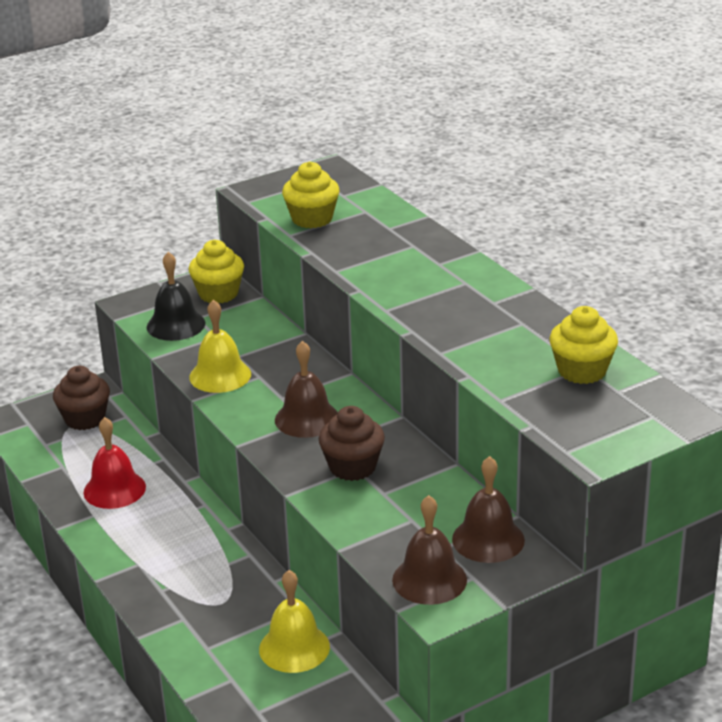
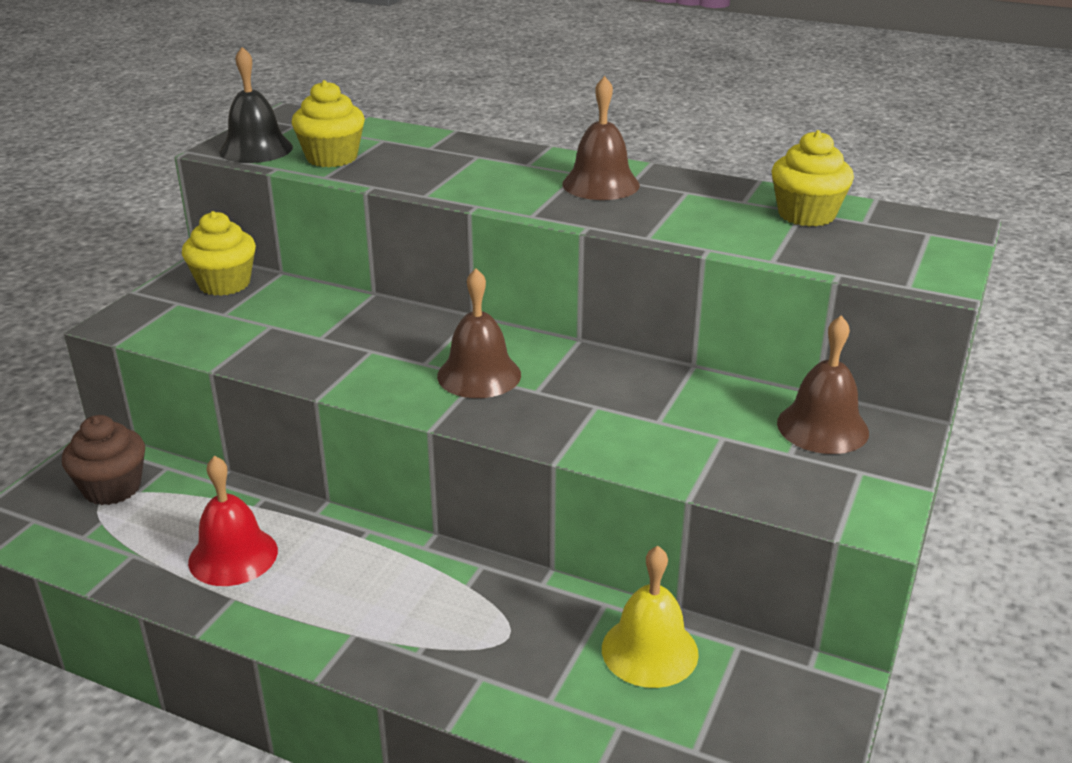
camera: 35 degrees left, 0 degrees up
(176, 325) = (204, 328): black bell -> black bell (256, 149)
(220, 375) = (321, 363): yellow bell -> none
(352, 467) = (591, 406): brown cupcake -> none
(429, 579) = (823, 491): brown bell -> brown bell (600, 184)

